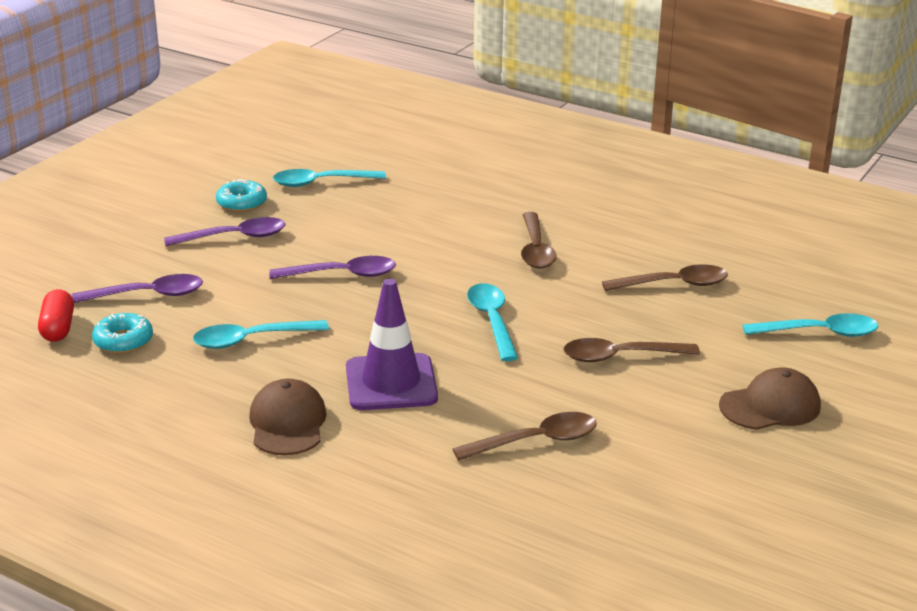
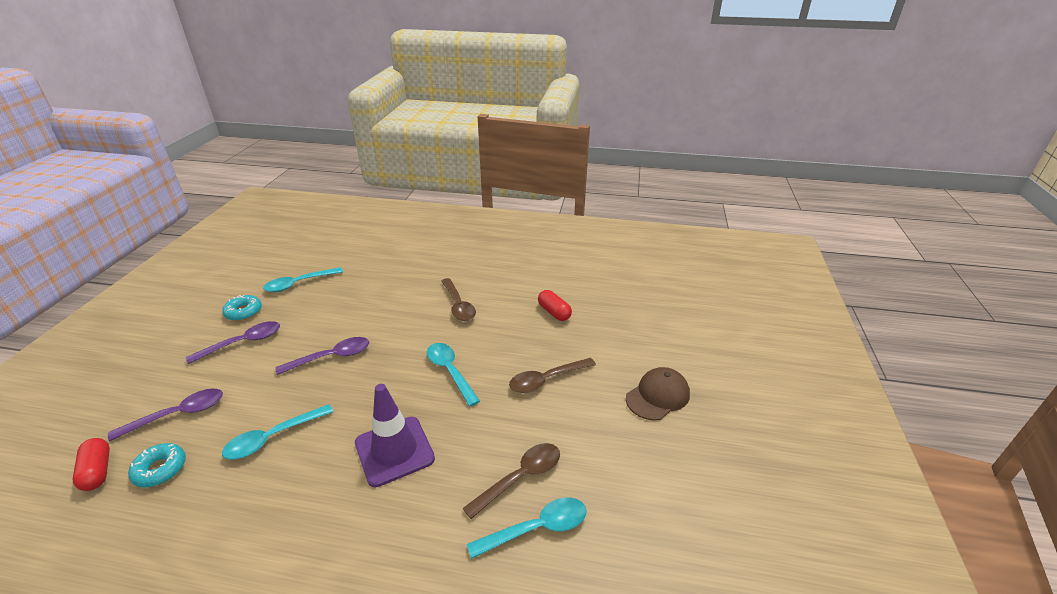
camera: 20 degrees left, 5 degrees up
(287, 423) = (320, 521): brown cap -> none
(674, 284) = (554, 312): brown spoon -> red capsule
(819, 332) = (655, 328): turquoise spoon -> turquoise spoon (537, 528)

